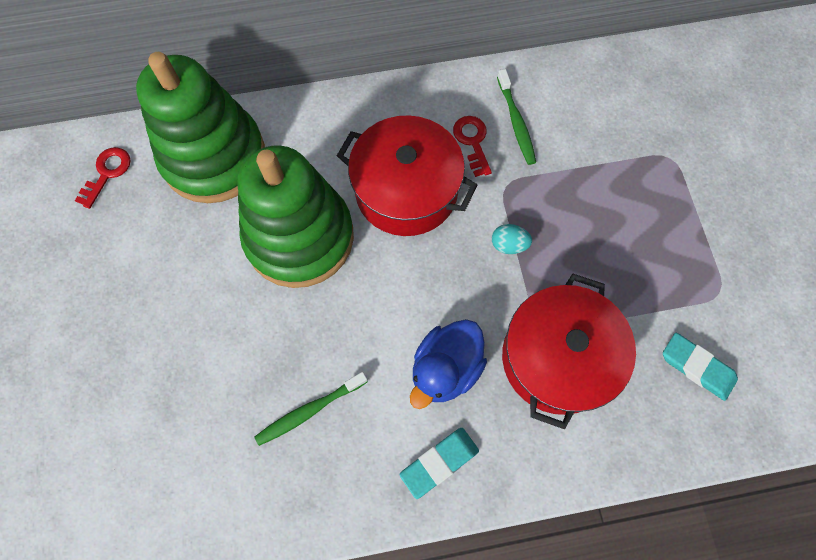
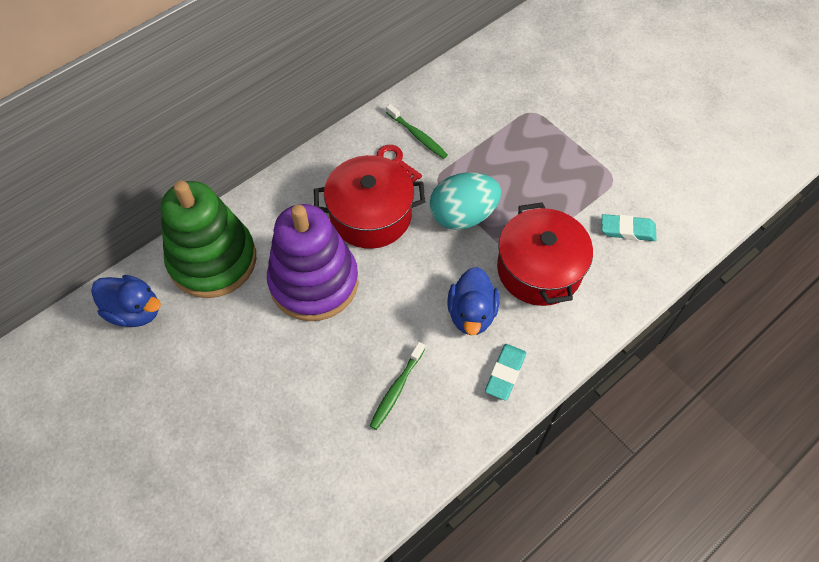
camera: 30 degrees left, 10 degrees down
(107, 173) = (134, 311): red key -> blue duck
(299, 237) = (314, 282): green stacking toy -> purple stacking toy
(508, 245) = (463, 215): turquoise egg -> turquoise egg, size x2.34

